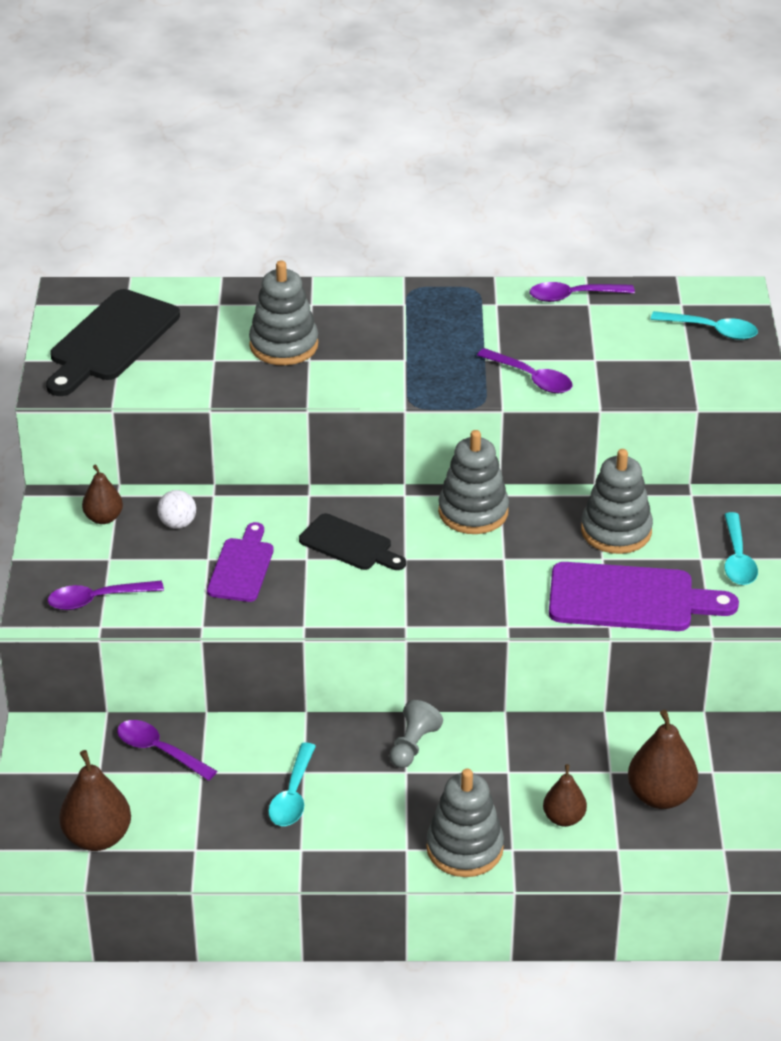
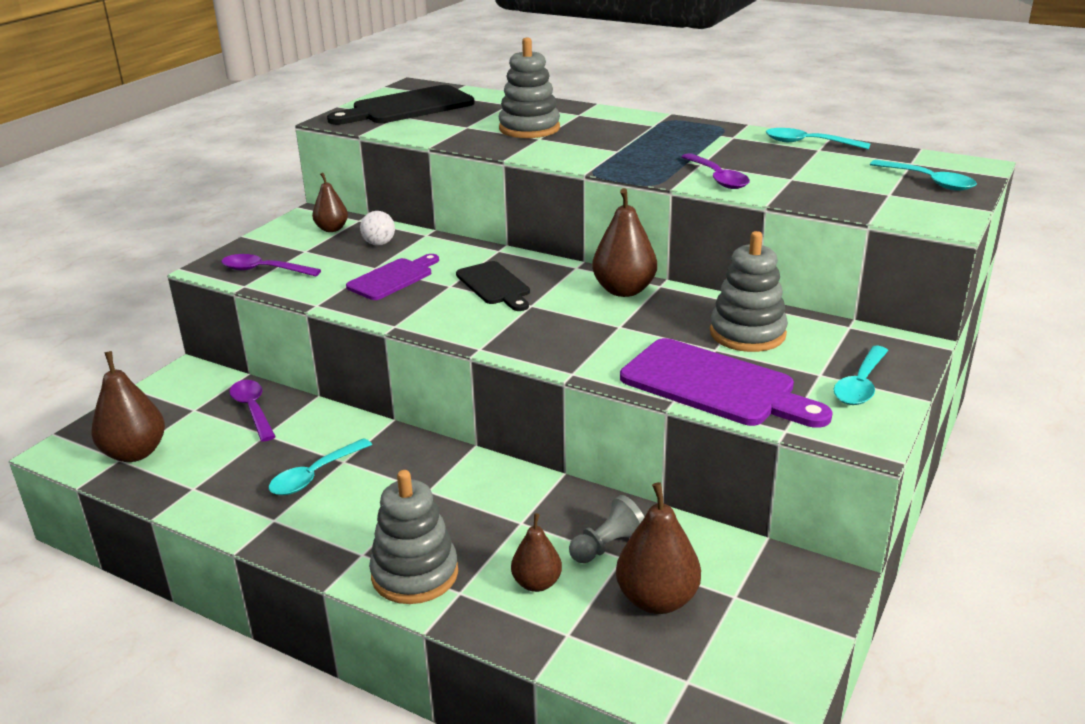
camera: 30 degrees right, 10 degrees down
(413, 745) = (455, 472): grey pawn -> grey pawn (608, 546)
(473, 512) = (624, 290): grey stacking toy -> brown pear
(573, 296) = (808, 143): purple spoon -> turquoise spoon

